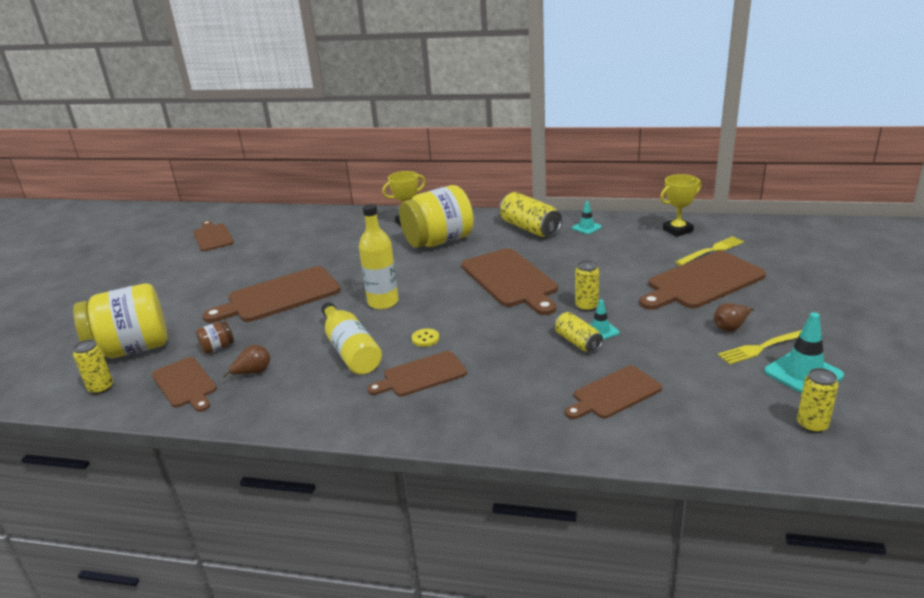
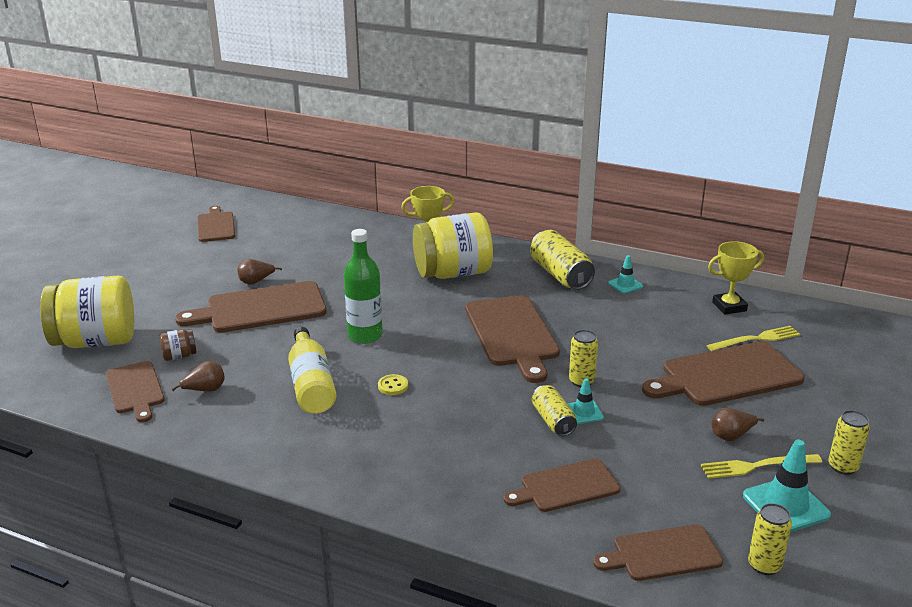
camera: 10 degrees right, 0 degrees up
(101, 388) = (54, 378): yellow can -> yellow can (843, 467)
(266, 275) = (256, 282): none -> brown pear
(383, 302) = (365, 335): yellow bottle -> green bottle
(421, 375) = (372, 426): brown cutting board -> brown cutting board (662, 554)

